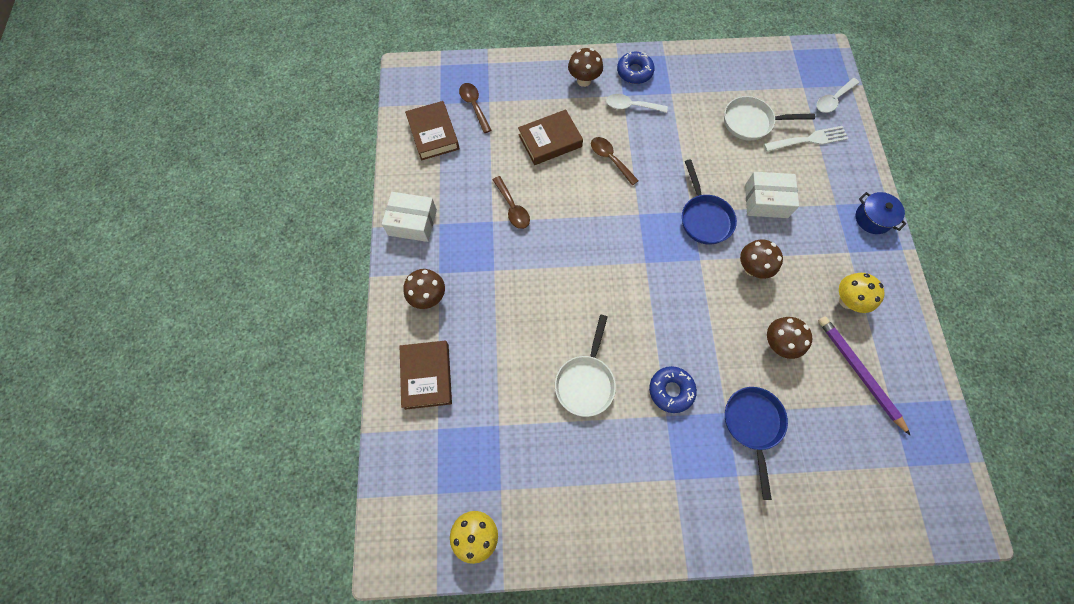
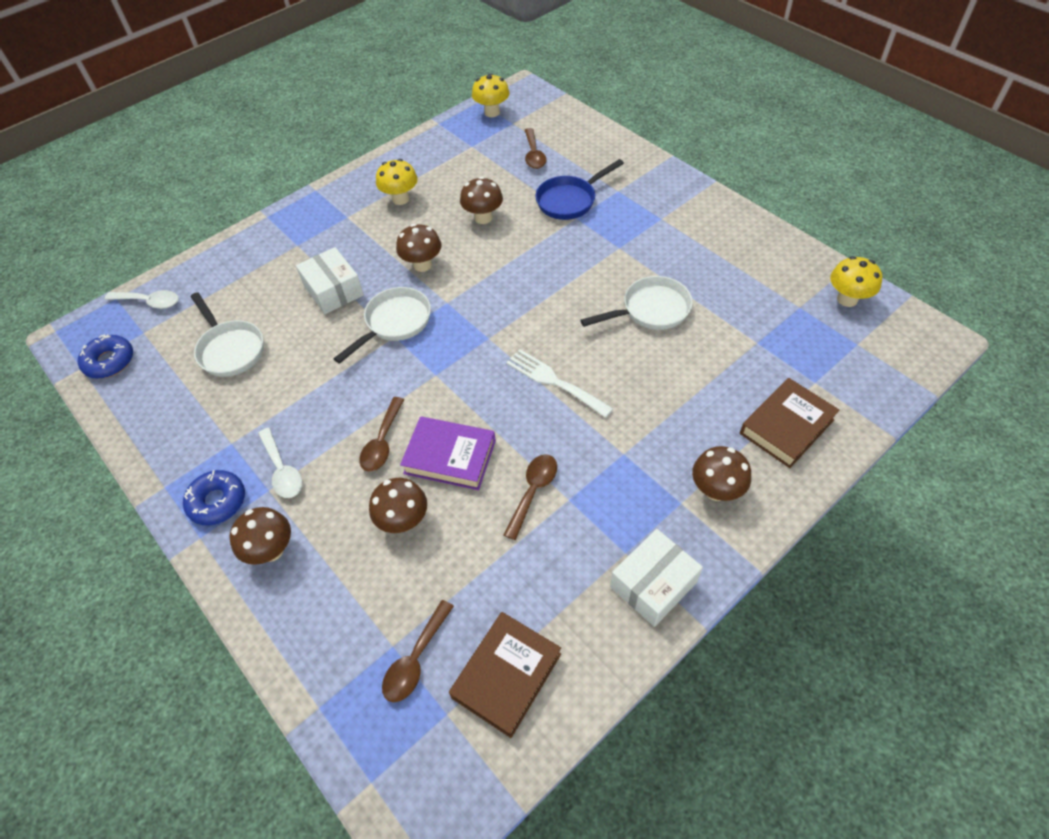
camera: 125 degrees left, 15 degrees down
(412, 222) = (653, 584): white box -> white box turned 75 degrees clockwise
(550, 141) = (403, 521): brown book -> brown mushroom
(571, 184) = (450, 457): none -> purple book
(671, 390) = (595, 256): blue donut -> blue donut (109, 361)
(704, 218) = (394, 323): blue pan -> white pan
(809, 139) = (223, 296): white fork -> white fork (554, 381)
(841, 446) = (534, 155): none -> brown spoon
(859, 372) = (462, 169): purple pencil -> none
(873, 218) = (295, 217): blue pot -> none
(940, 460) = (492, 112): none -> yellow mushroom

